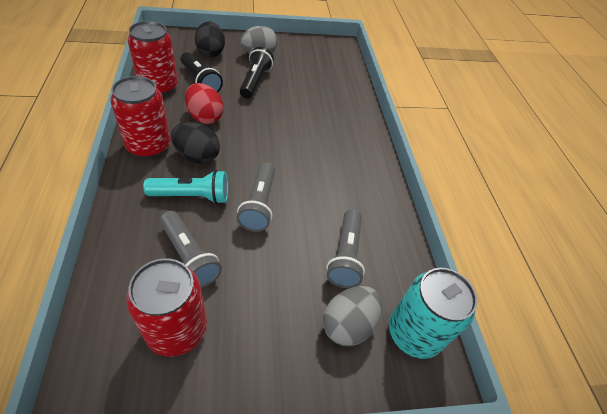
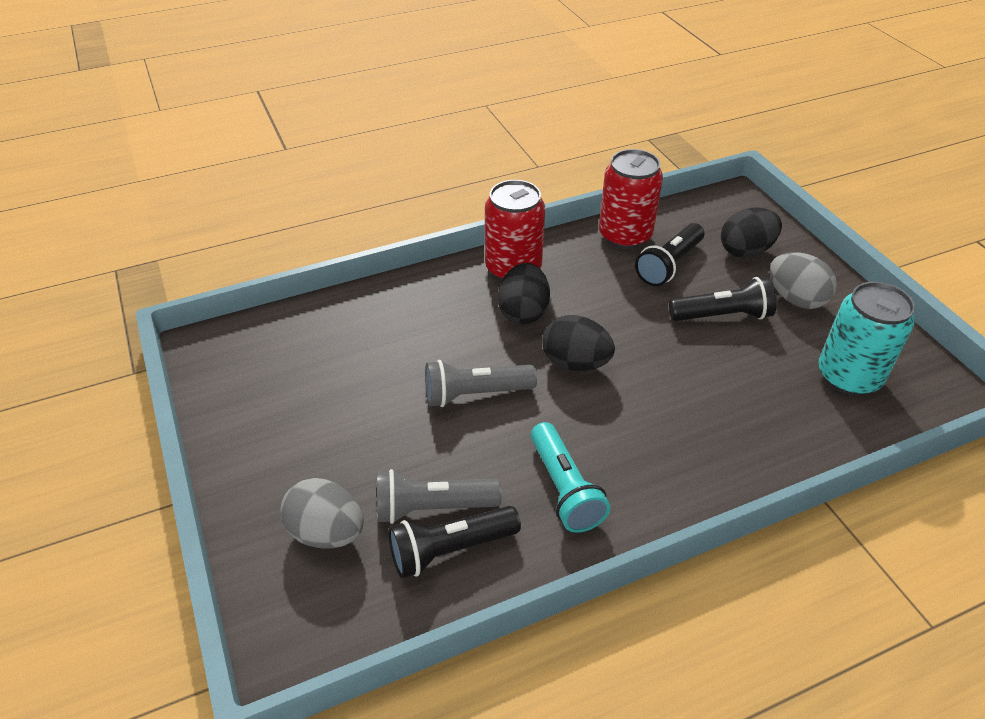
camera: 80 degrees right, 5 degrees down
(177, 329) = (280, 381): red can -> none
(189, 257) = (370, 359): grey flashlight -> none
(192, 196) = (456, 331): turquoise flashlight -> turquoise flashlight (564, 489)
(205, 117) = (600, 294): red egg -> none
(258, 149) = (575, 363): none -> black egg
(379, 255) = (450, 550): none -> black flashlight
(414, 333) = (335, 614): turquoise can -> turquoise can (848, 376)

